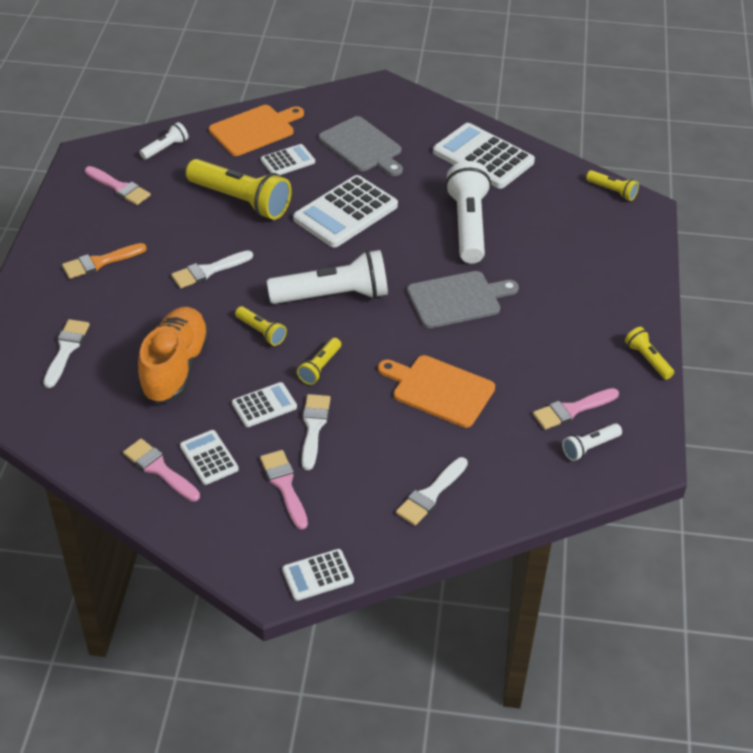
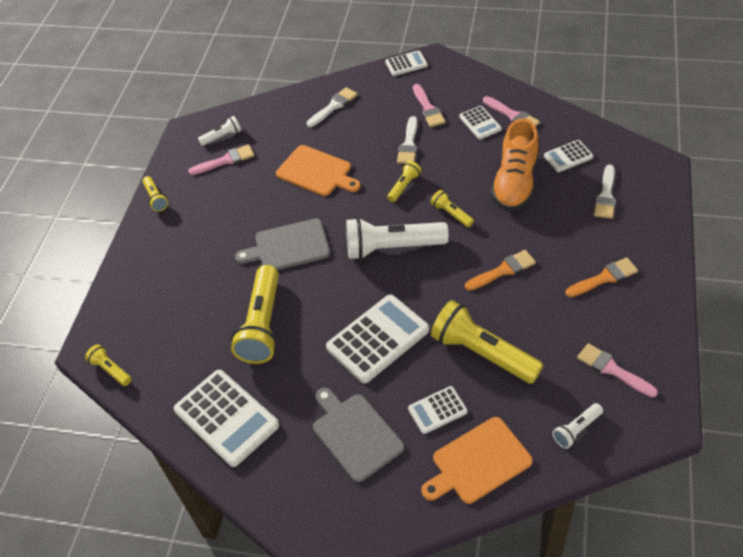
camera: 170 degrees left, 5 degrees up
(208, 271) = (503, 270): white brush -> orange brush
(264, 405) = (445, 158): white calculator -> white calculator (568, 156)
(468, 225) = (262, 325): white flashlight -> yellow flashlight

